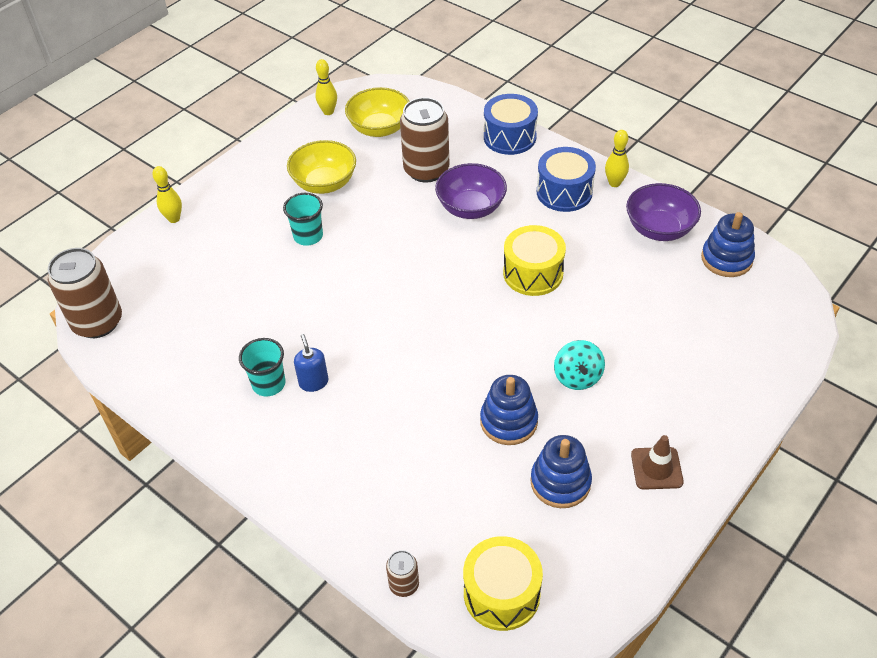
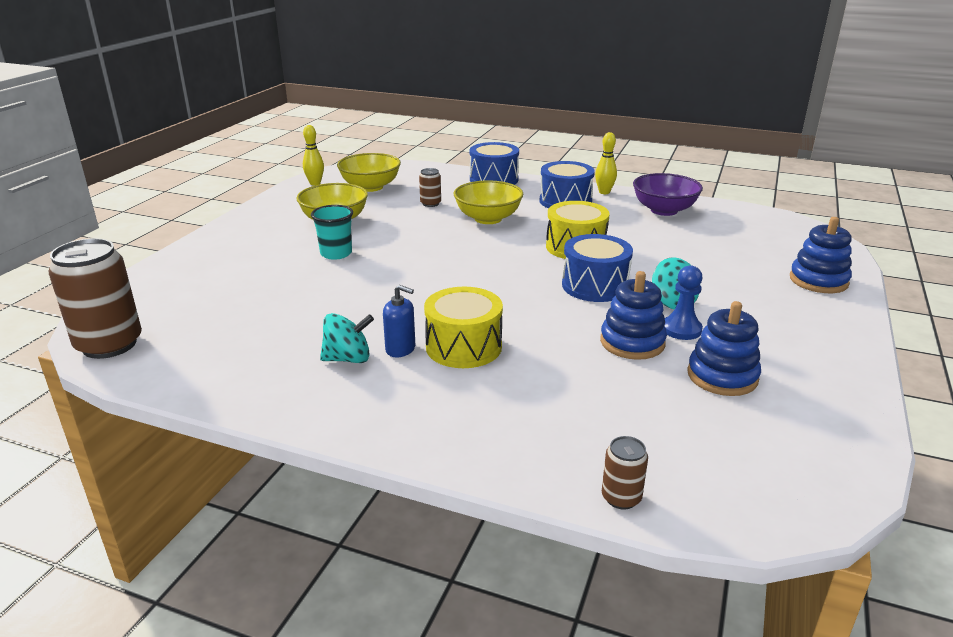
camera: 20 degrees left, 20 degrees down
(174, 219) = (179, 261): yellow bowling pin -> none
(269, 384) = (348, 359): turquoise cup -> turquoise spinning top
(313, 382) = (400, 349): blue soap dispenser -> blue soap dispenser turned 150 degrees clockwise
(426, 170) = (430, 203): brown can -> brown can, size x0.47
(471, 208) = (488, 218): purple bowl -> yellow bowl
(501, 594) = (740, 480): yellow drum -> yellow drum (463, 347)
(519, 336) = (595, 286): none -> blue drum
(562, 415) = (681, 329): none -> blue pawn
(656, 468) = (804, 349): brown traffic cone -> none
(726, 259) = (735, 218): blue stacking toy -> blue stacking toy (818, 281)

